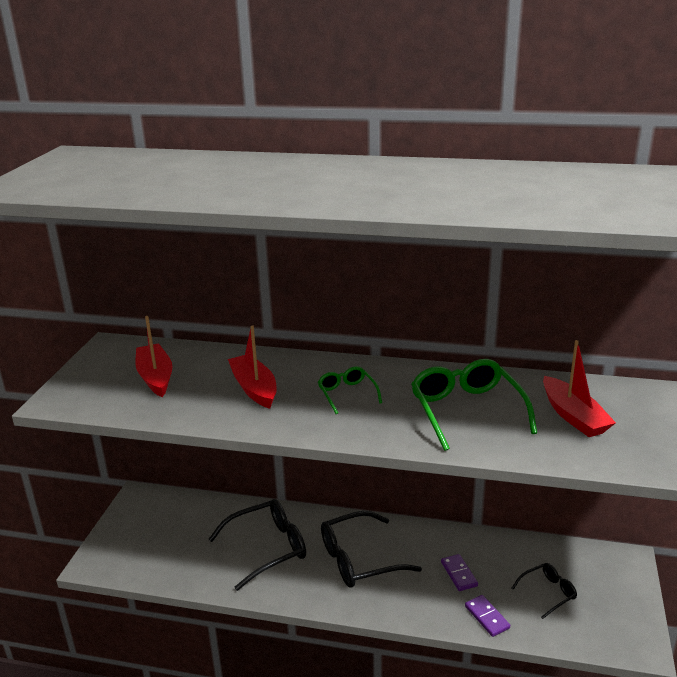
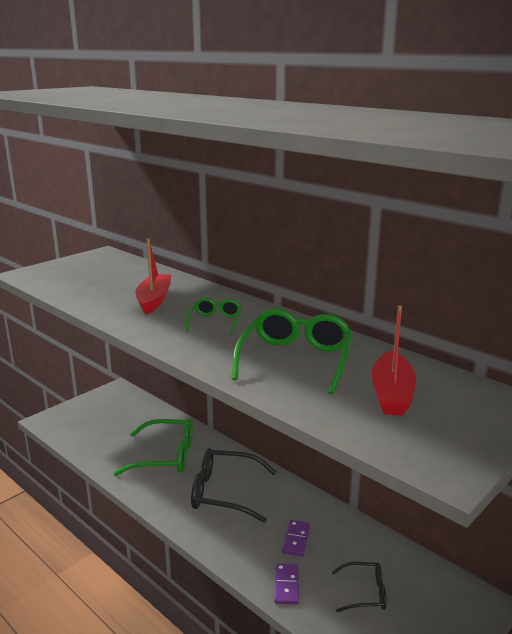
camera: 30 degrees right, 5 degrees down
(155, 377) = (102, 277): red boat -> none
(268, 548) = (166, 456): black glasses -> green glasses

